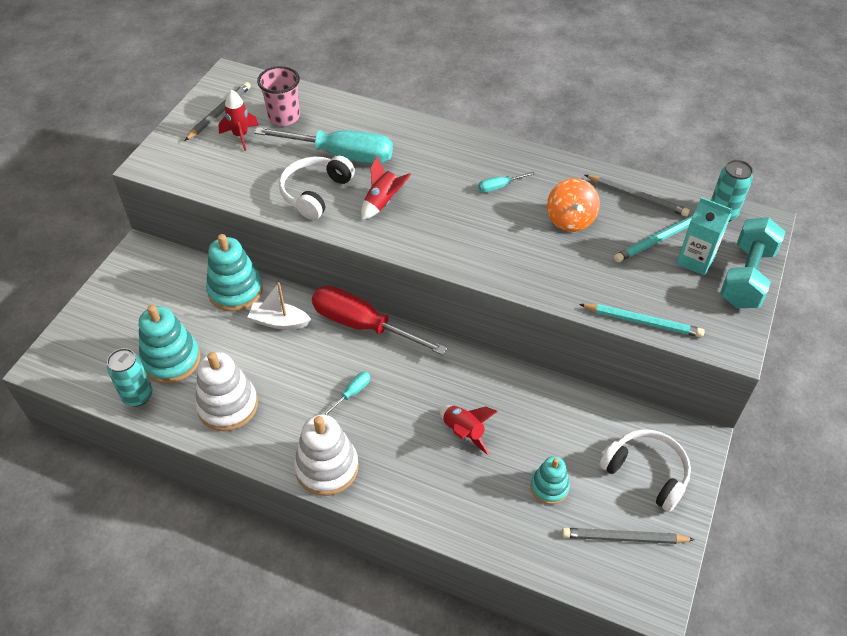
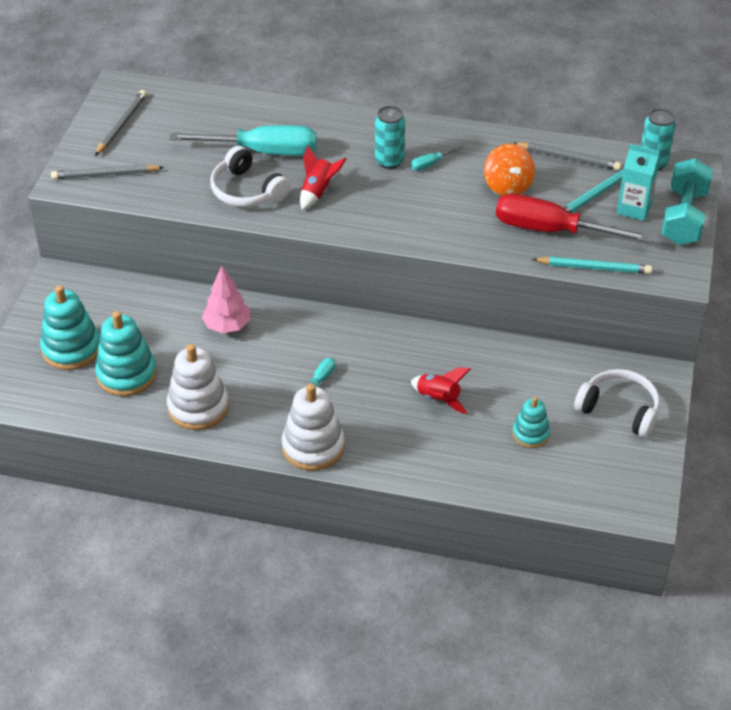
camera: 10 degrees left, 5 degrees down
(138, 396) = (103, 410): turquoise can -> turquoise can (389, 161)
(235, 291) = (172, 303): turquoise stacking toy -> turquoise stacking toy (71, 349)
(241, 136) = (152, 145): red rocket -> none
(279, 322) = (227, 326): white boat -> pink tree
(284, 117) = (191, 121): pink cup -> none
(315, 193) = (247, 191): white headphones -> white headphones turned 60 degrees counterclockwise
(363, 325) = (314, 318): red screwdriver -> red screwdriver (551, 230)
(623, 538) = (608, 465): grey pencil -> grey pencil (105, 175)

